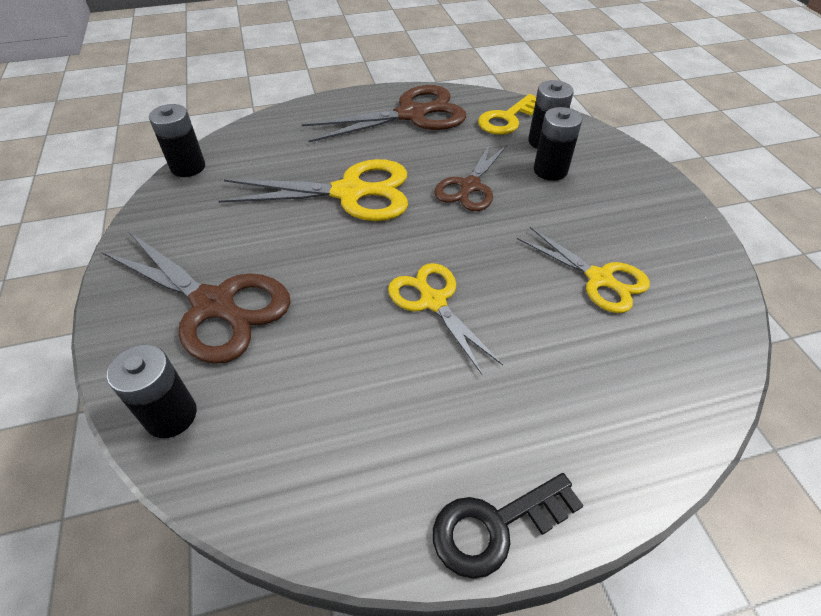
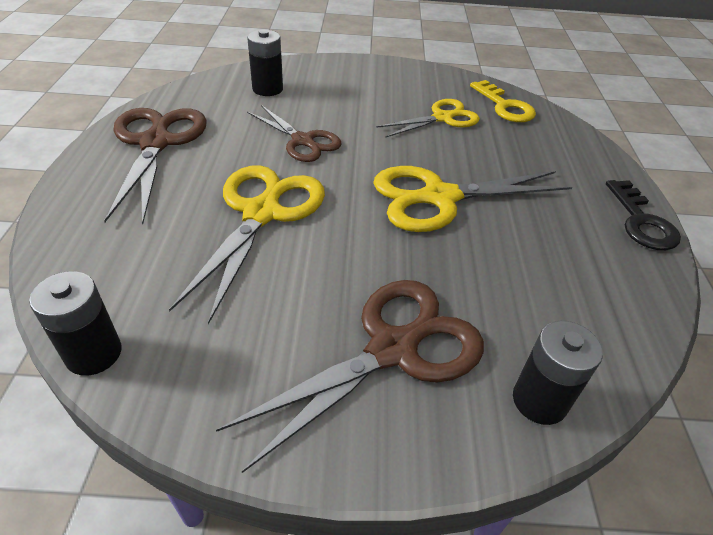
camera: 75 degrees left, 5 degrees down
(433, 301) = (438, 197): yellow scissors -> yellow scissors, size x1.57
(507, 119) = (217, 95): yellow key -> yellow key (504, 106)
(550, 170) = (309, 98): black battery -> none

